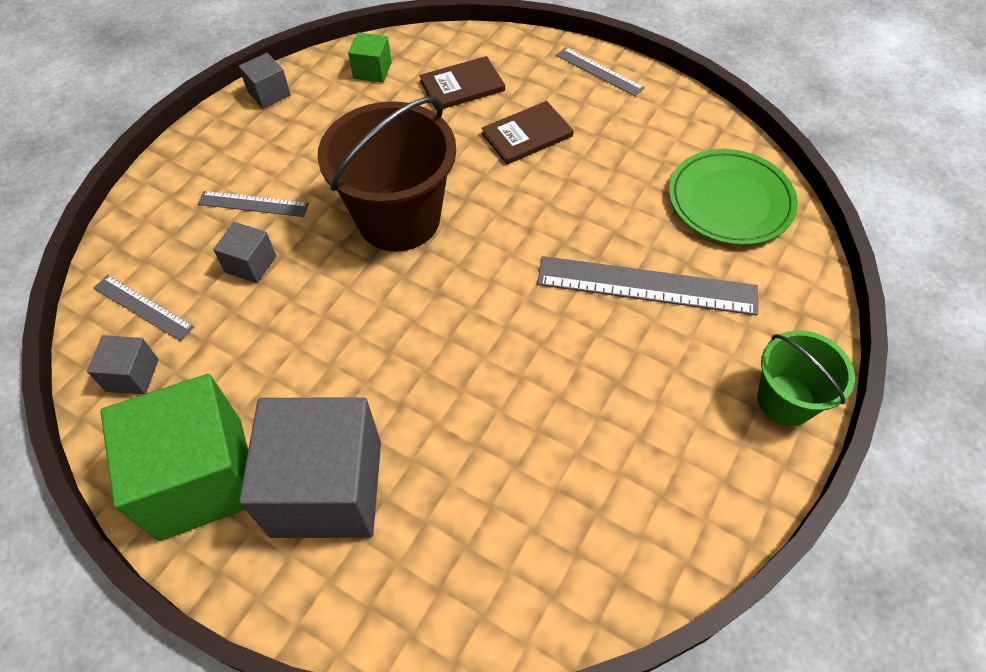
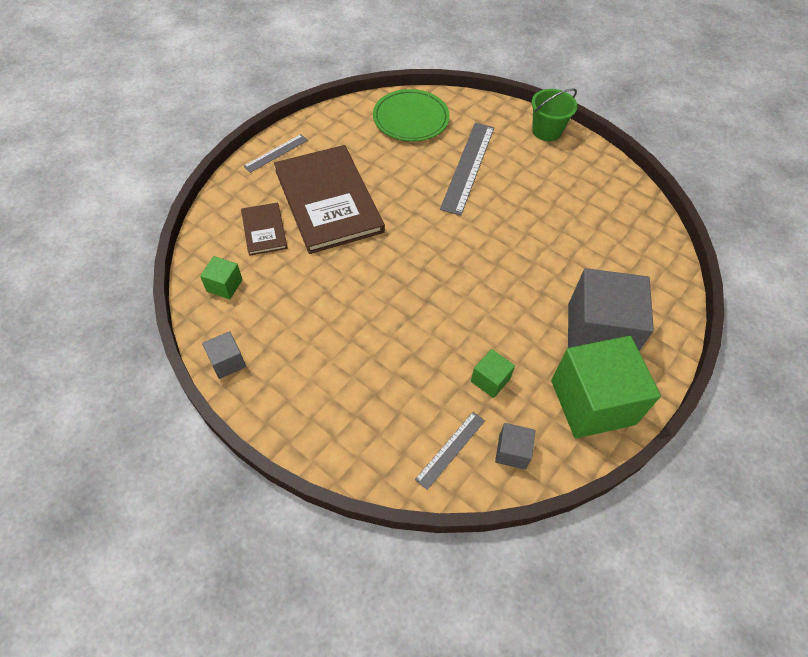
camera: 85 degrees left, 0 degrees up
(241, 343) = (490, 380): none -> green cube
(251, 264) = (419, 375): grey cube -> none
(253, 204) = (357, 373): grey ruler -> none
(399, 219) = (392, 281): brown bucket -> none
(527, 135) = (328, 201): brown book -> brown book, size x2.11

